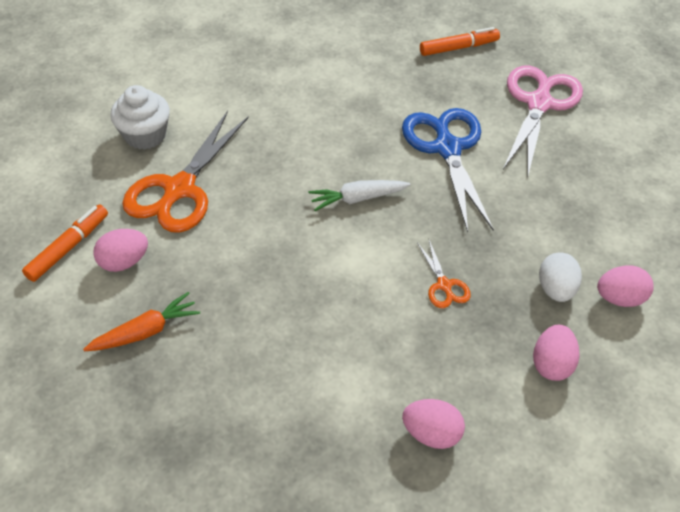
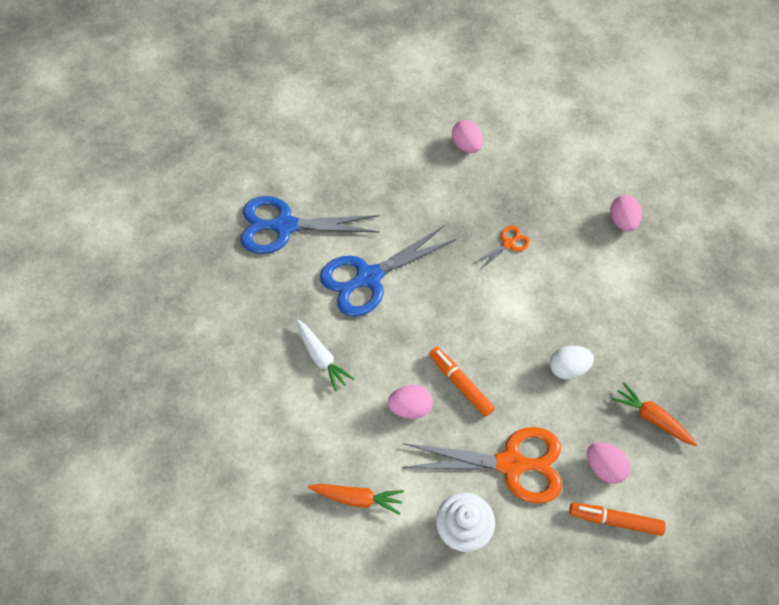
camera: 110 degrees left, 10 degrees up
(219, 79) = (357, 498): none -> orange carrot
(357, 199) = (455, 324): white carrot -> white carrot (321, 358)
(458, 48) = (228, 304): orange marker -> orange marker (460, 384)
(539, 104) = (285, 226): pink scissors -> blue scissors
(551, 364) = (538, 172): pink egg -> pink egg (410, 408)
(555, 289) = (477, 180): white egg -> white egg (568, 368)

